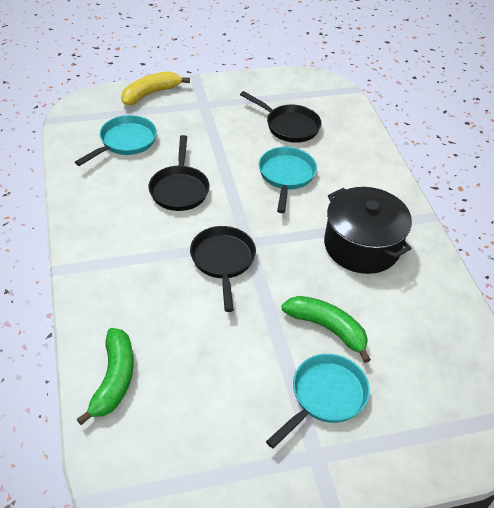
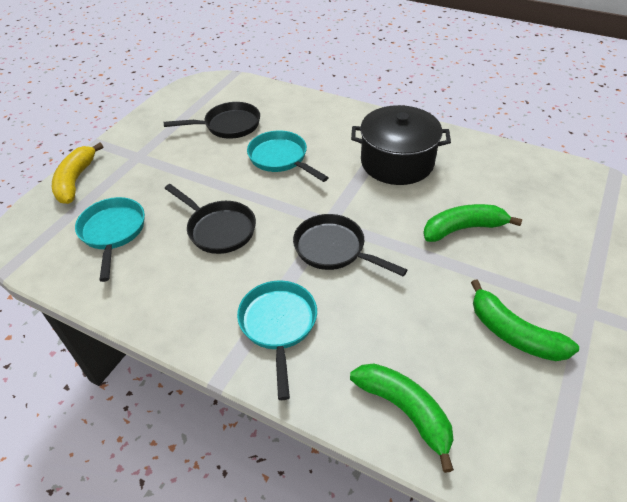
camera: 45 degrees left, 0 degrees up
(242, 414) = (513, 333): none -> green banana
(325, 396) = (531, 270): turquoise pan -> turquoise pan (278, 325)

